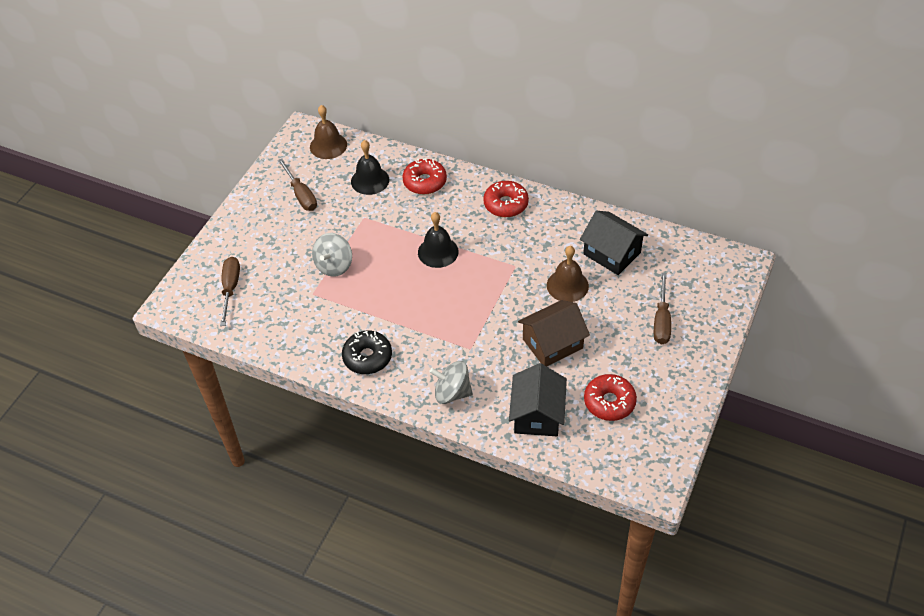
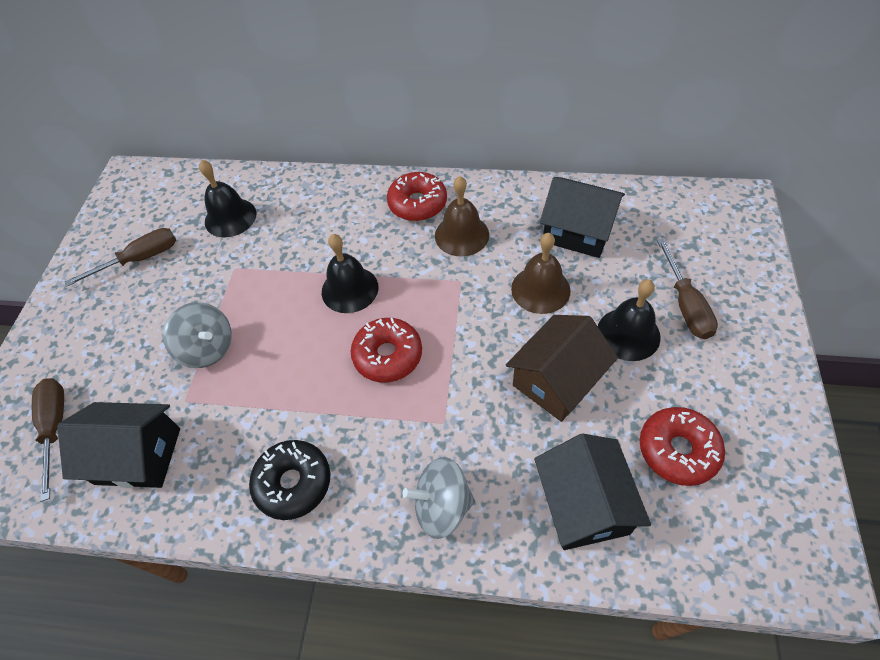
camera: 15 degrees left, 5 degrees up
(278, 318) = (138, 456): none -> black house
(301, 195) = (139, 259): brown screwdriver -> brown screwdriver turned 75 degrees counterclockwise
(328, 145) = (164, 187): brown bell -> brown bell (461, 235)
(334, 265) = (208, 348): grey spinning top -> grey spinning top turned 60 degrees counterclockwise
(425, 182) = (303, 201): red donut -> red donut (388, 355)
(613, 328) = (628, 334): none -> black bell

